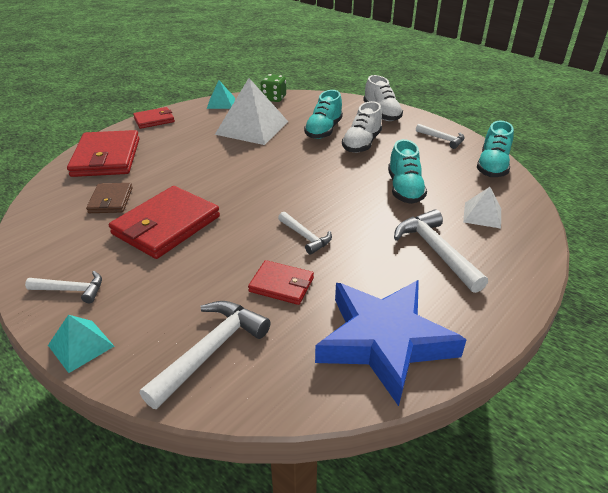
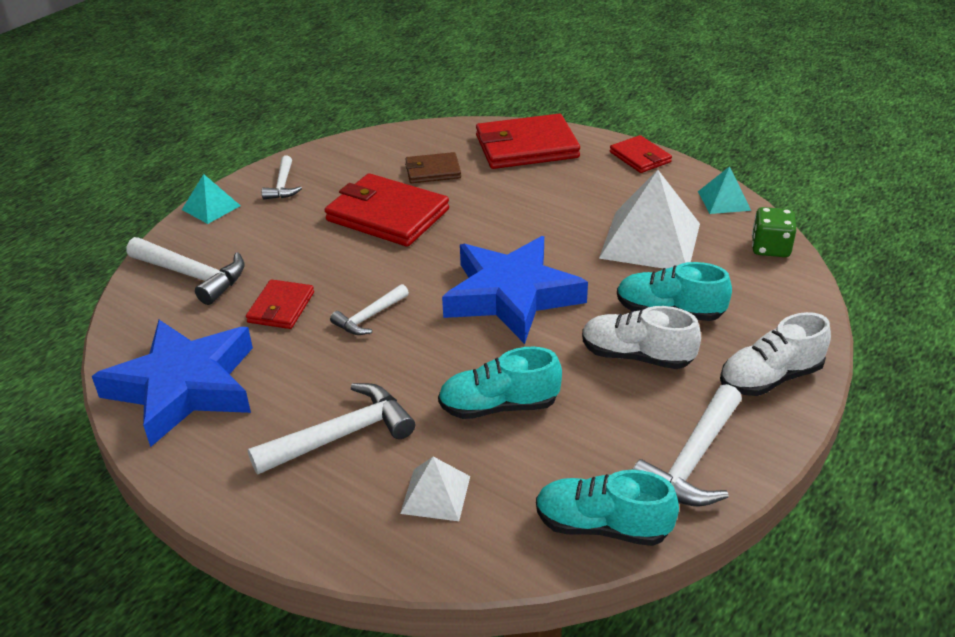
camera: 85 degrees right, 0 degrees up
(295, 177) = (511, 296): none -> blue star
(442, 139) = (692, 461): white hammer -> white hammer, size x1.66

